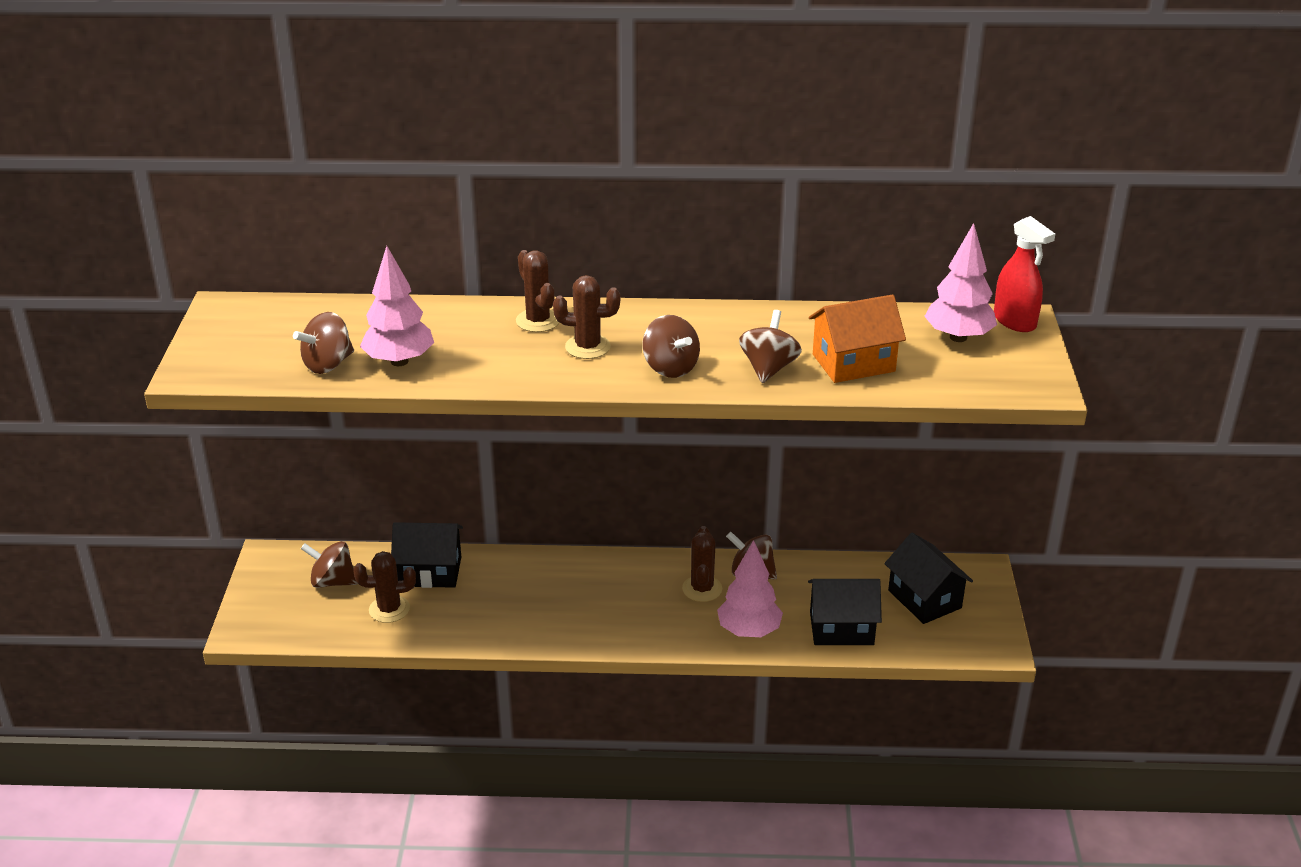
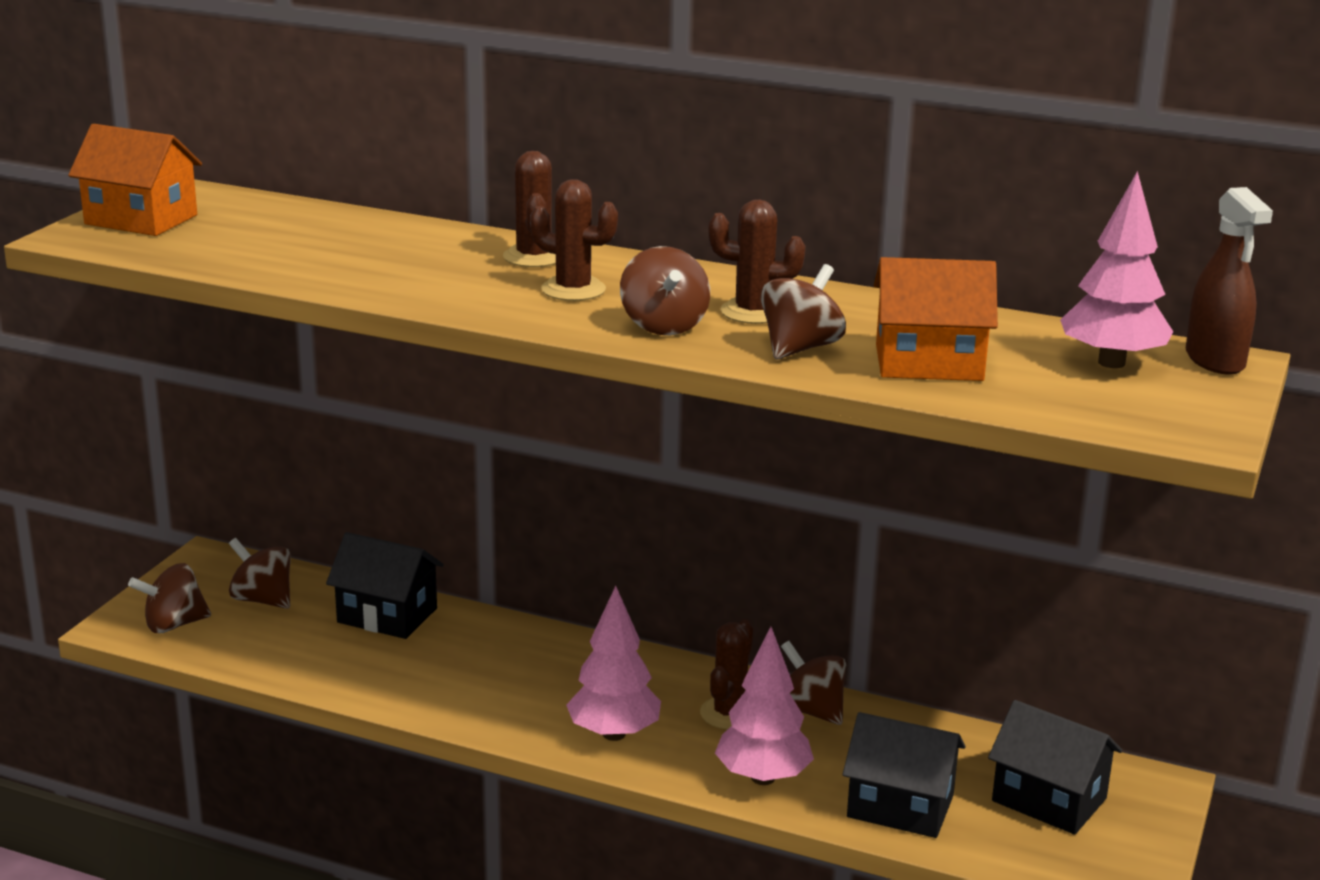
camera: 20 degrees right, 10 degrees down
(227, 344) = (141, 219): none -> orange house
(328, 364) = (236, 254): brown spinning top -> brown spinning top (173, 625)
(389, 609) = (308, 644): brown cactus -> brown cactus (753, 312)
(399, 361) = (323, 265): pink tree -> pink tree (613, 734)
(924, 599) = (1049, 800): black house -> black house turned 45 degrees counterclockwise
(1014, 321) = (1215, 360): red spray bottle -> brown spray bottle

